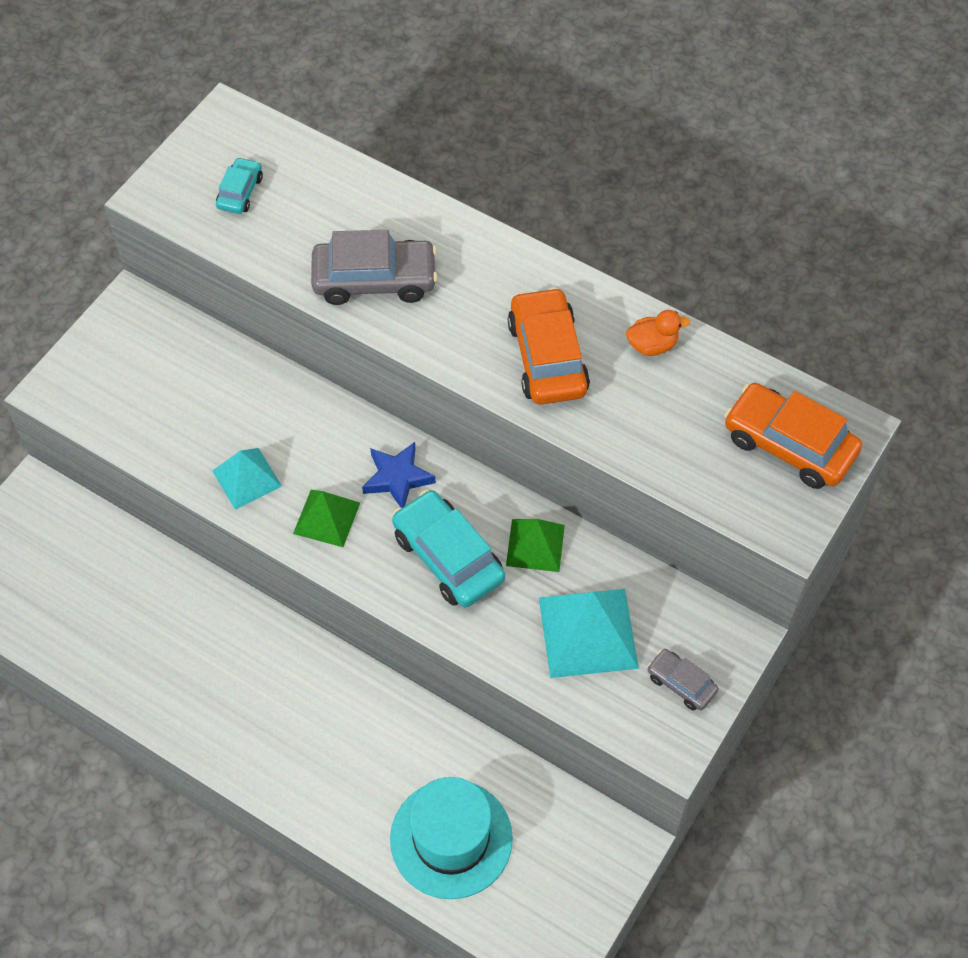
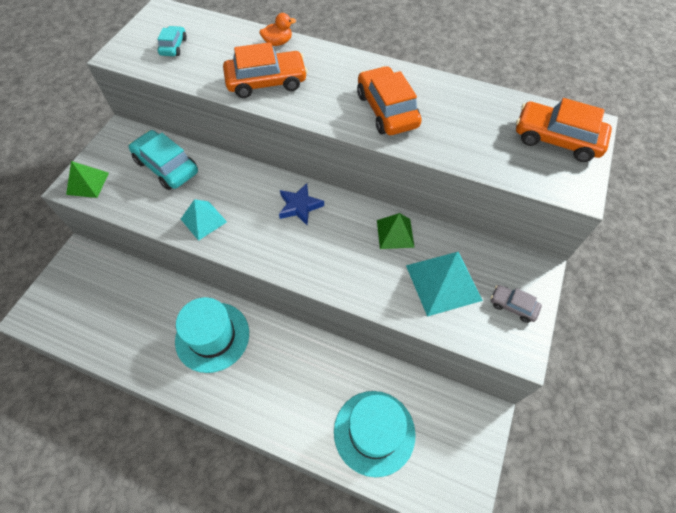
camera: 10 degrees left, 0 degrees up
(232, 659) = (212, 336): none -> turquoise hat
(326, 518) = (259, 237): green pyramid -> green pyramid (88, 183)
(374, 280) = (266, 82): grey car -> orange car
(448, 557) = (342, 249): turquoise car -> turquoise car (166, 166)
(652, 345) = (450, 95): orange duck -> orange duck (278, 42)

